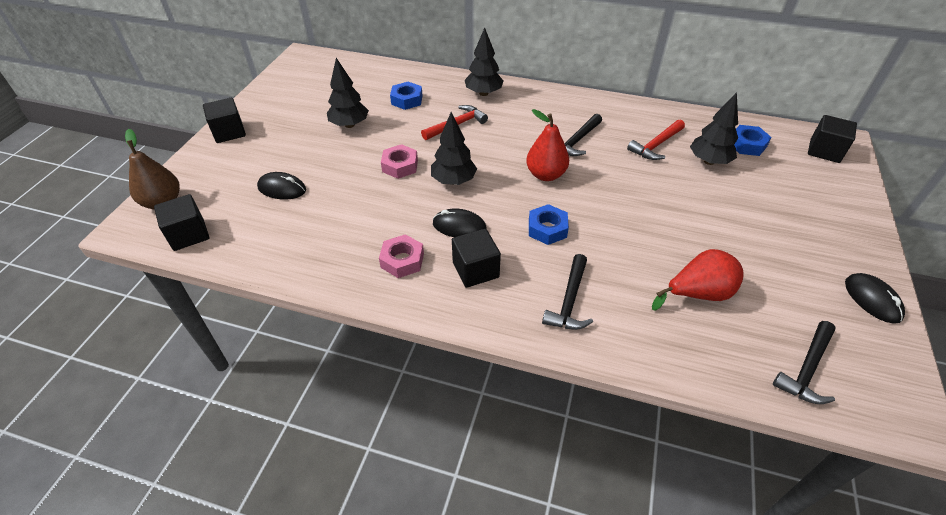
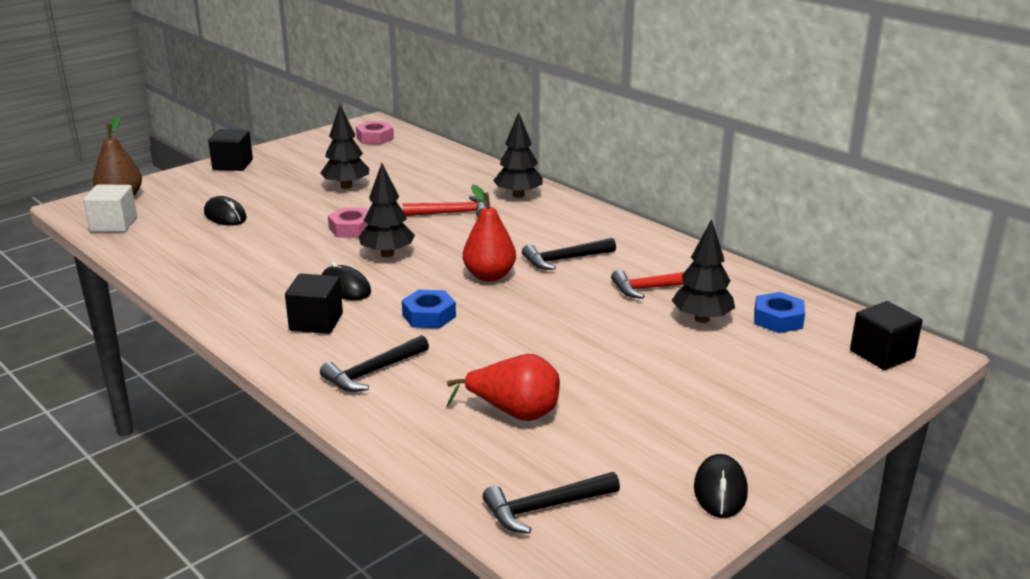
camera: 30 degrees right, 20 degrees down
(189, 234) = (114, 224): black cube -> white cube
(402, 260) = (260, 295): pink nut -> pink nut (375, 138)
(407, 100) = (429, 181): blue nut -> none

